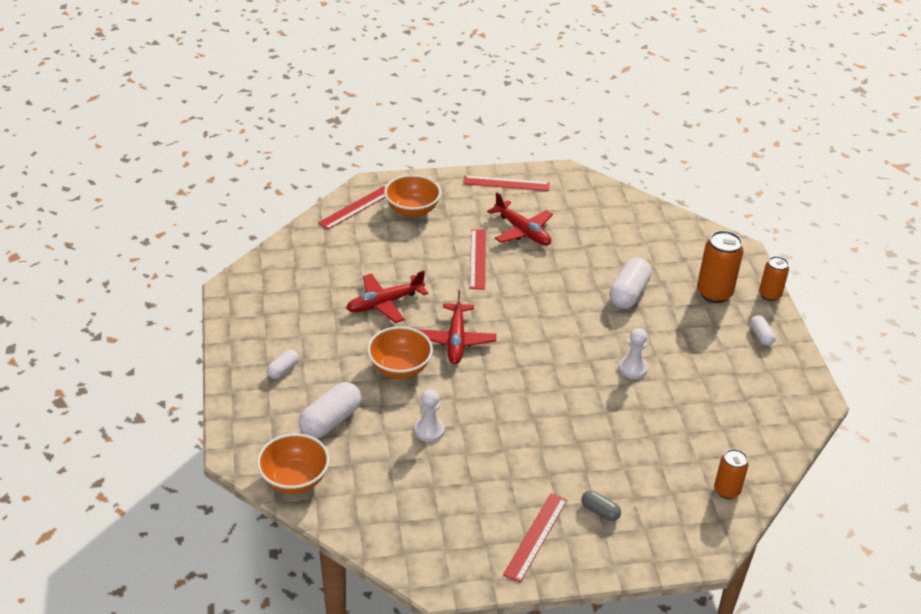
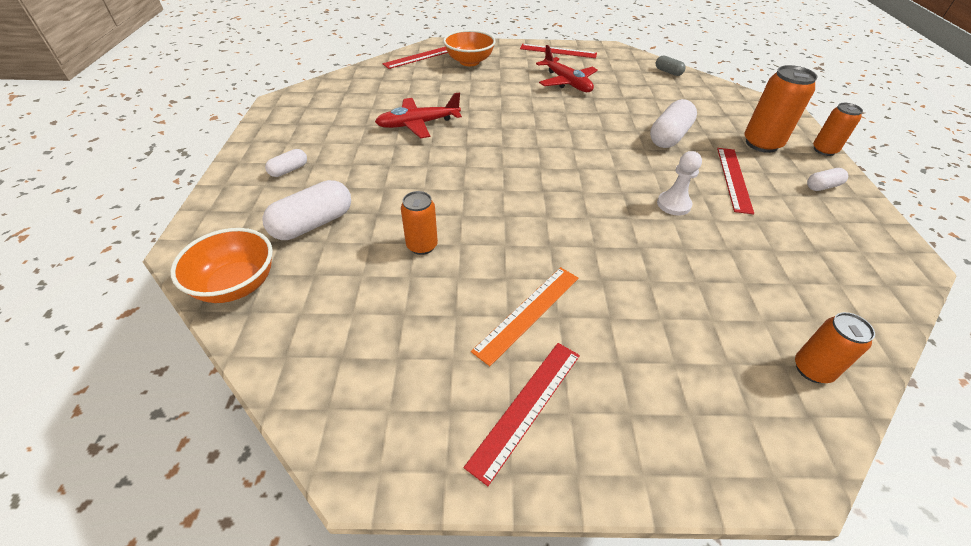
camera: 10 degrees right, 5 degrees up
(400, 368) = (412, 179): orange bowl -> none
(429, 430) = (422, 246): white pawn -> orange can
(456, 340) = (480, 160): red plane -> none
(477, 259) = (519, 98): red ruler -> red ruler (733, 179)
(525, 474) = (528, 312): none -> orange ruler
(600, 511) = (625, 378): grey capsule -> grey capsule (668, 72)
(761, 336) = (822, 186): white capsule -> white capsule turned 75 degrees clockwise

